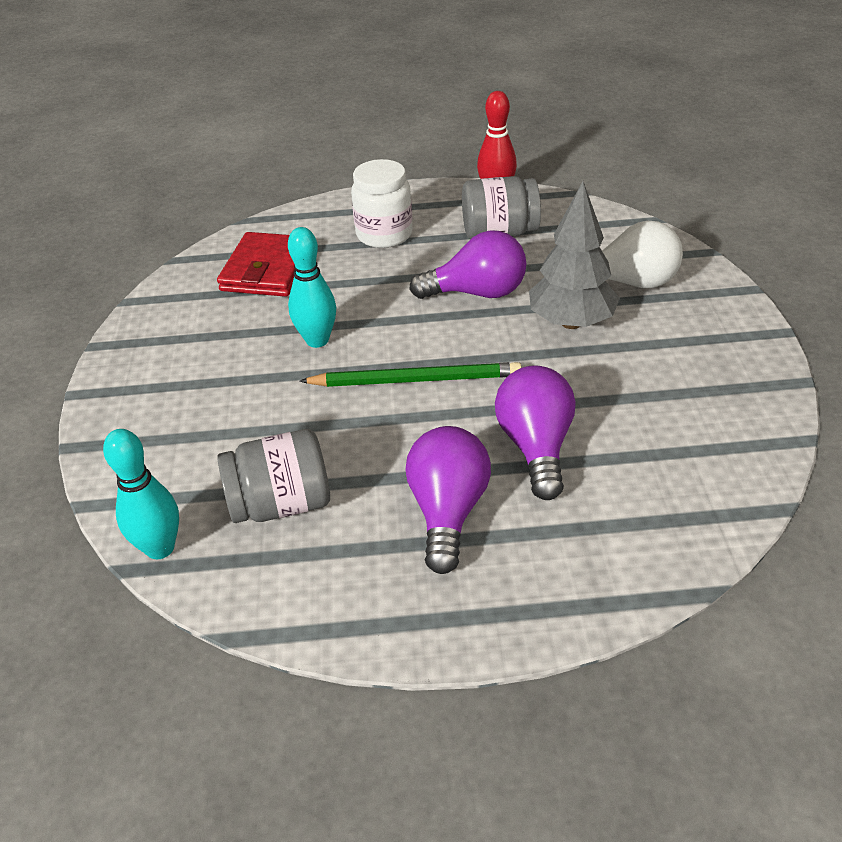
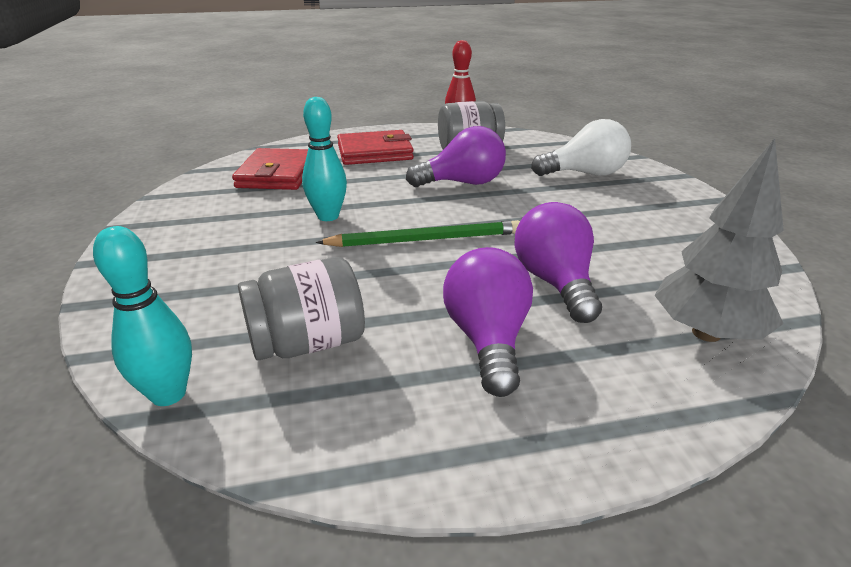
camera: 10 degrees left, 10 degrees down
(384, 234) = (375, 152): white jar -> red wallet
(571, 322) = (549, 198): grey tree -> grey tree (706, 333)

